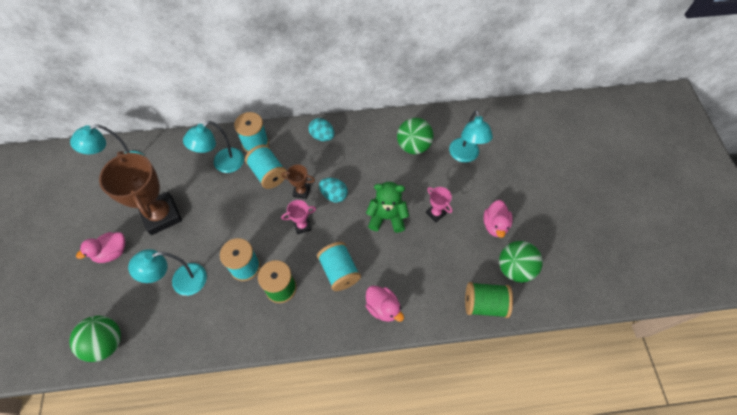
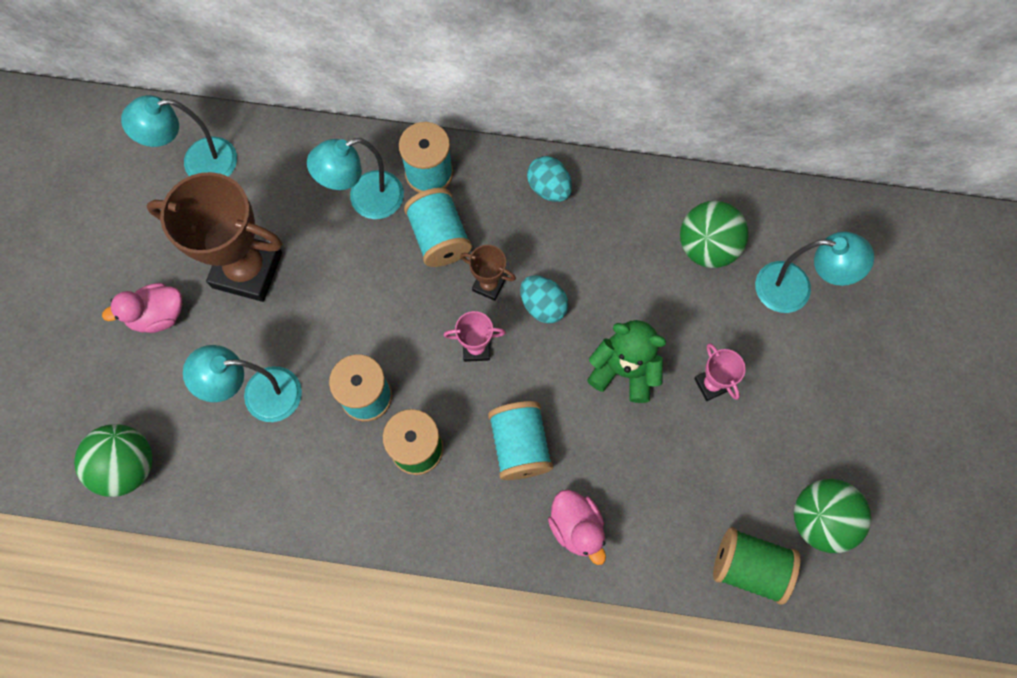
camera: 15 degrees right, 10 degrees up
(162, 215) = (247, 270): brown trophy -> brown trophy turned 60 degrees counterclockwise
(465, 156) = (795, 289): turquoise lamp -> turquoise lamp turned 90 degrees counterclockwise
(495, 225) = (810, 433): pink duck -> none

